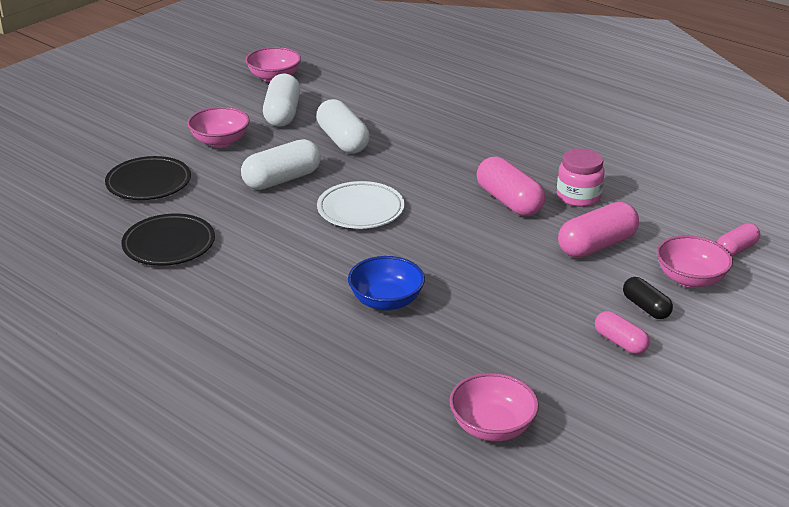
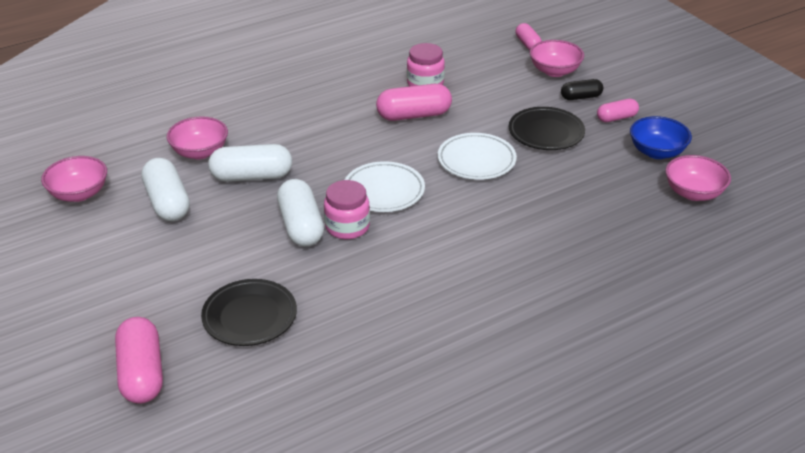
camera: 70 degrees left, 5 degrees up
(169, 245) = (380, 317): black plate -> black plate (546, 133)
(220, 141) = (195, 253): pink bowl -> pink bowl (200, 152)
(282, 114) = (167, 203): white capsule -> white capsule turned 45 degrees clockwise
(293, 202) = (347, 227): none -> pink jar
(386, 301) = (528, 206): blue bowl -> blue bowl (657, 152)
(451, 254) = (476, 160): none -> white plate
(596, 245) = (496, 94): pink capsule -> pink capsule (141, 373)

